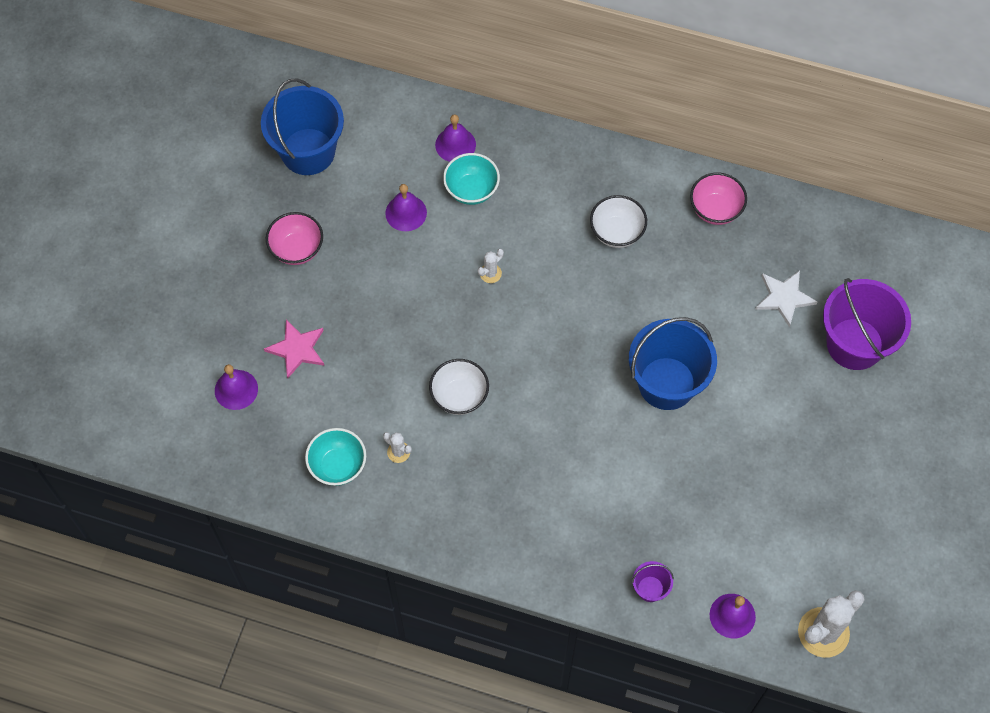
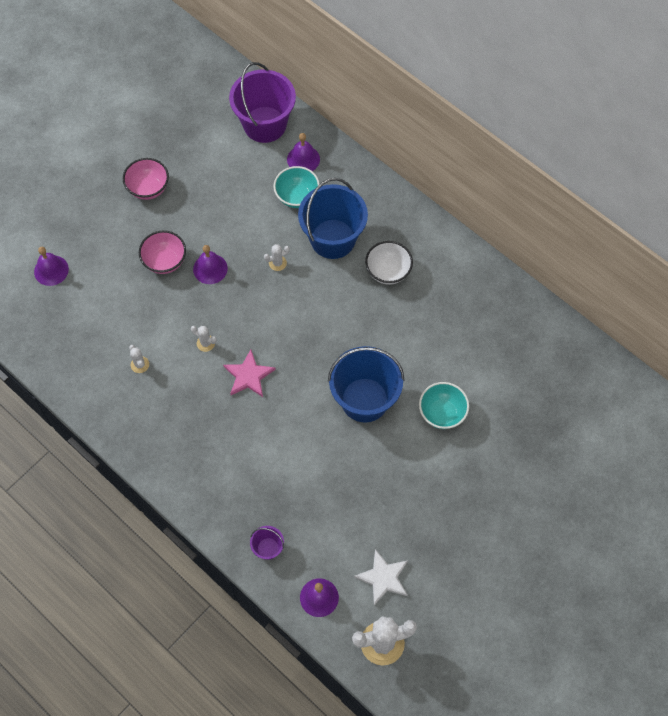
camera: 25 degrees right, 0 degrees up
(297, 349) = (109, 260): pink star -> pink star (248, 376)
(308, 151) = (194, 122): blue bucket -> blue bucket (333, 239)
(338, 466) = (91, 355): turquoise bowl -> turquoise bowl (442, 413)
(406, 213) = (240, 194): purple bell -> purple bell (210, 268)
(459, 396) = (205, 343): white bowl -> white cactus
(715, 210) = (472, 285): pink bowl -> pink bowl (165, 261)
(784, 298) = (490, 374): white star -> white star (383, 578)
(855, 344) = (527, 432): purple bucket -> purple bucket (265, 124)

